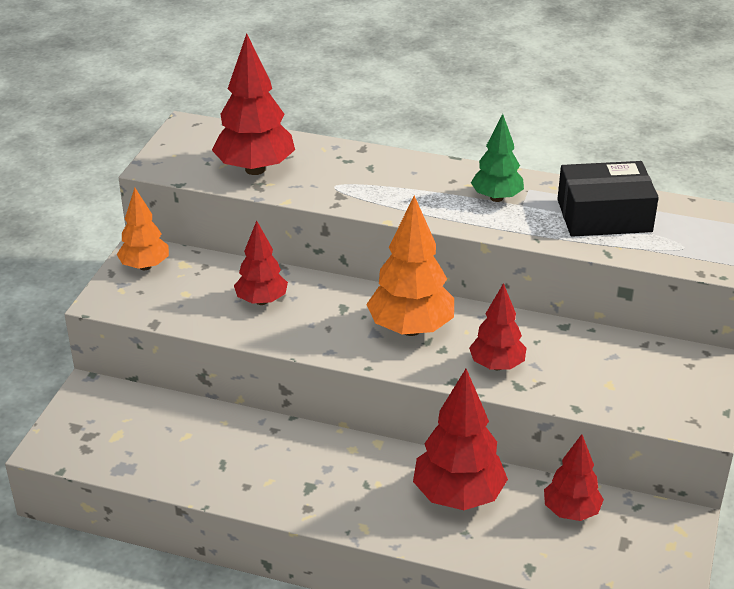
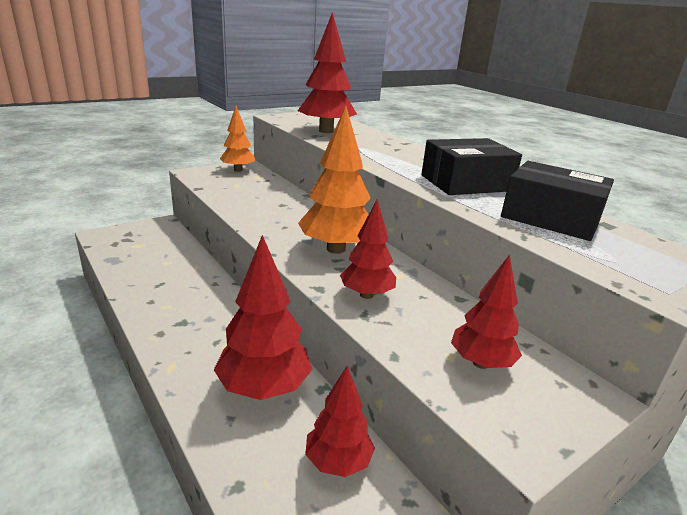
camera: 35 degrees right, 10 degrees down
(261, 301) = (269, 202): red tree -> red tree (481, 363)
(496, 198) = (466, 183): green tree -> black box

